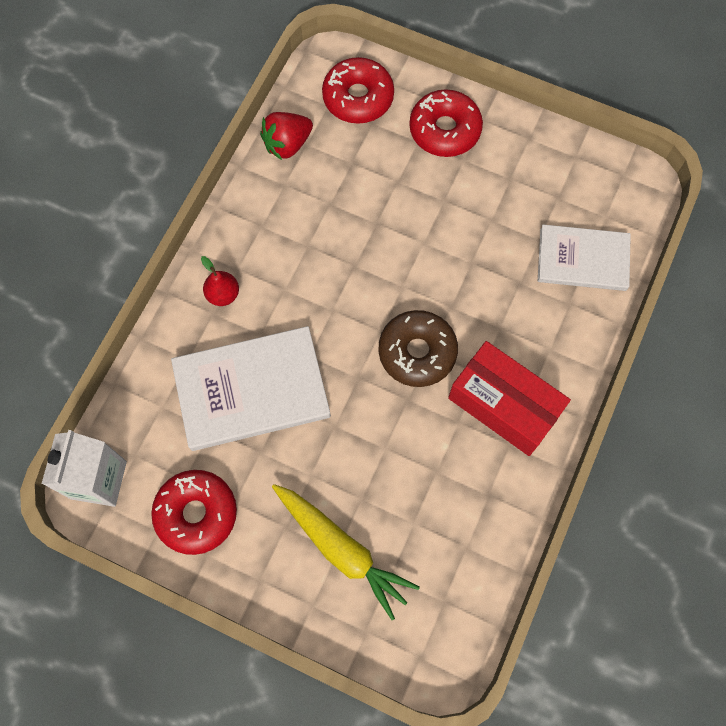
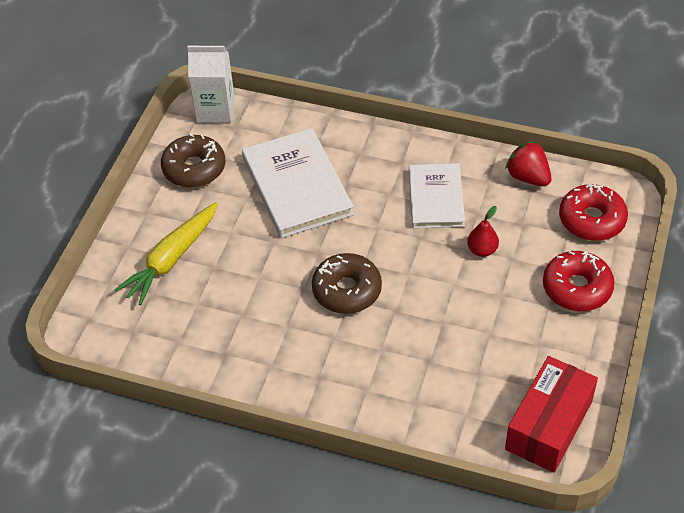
camera: 85 degrees right, 20 degrees down
(196, 513) = (194, 168): red donut -> brown donut
(223, 294) = (376, 156): red pear -> red pear (482, 250)
(504, 405) = (306, 358): red box -> red box (549, 425)
(582, 259) = (464, 410): white book -> white book (436, 198)

